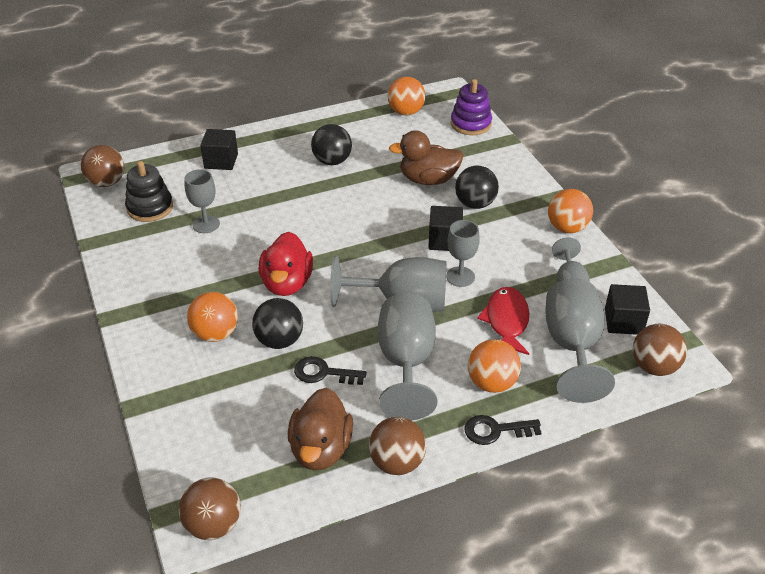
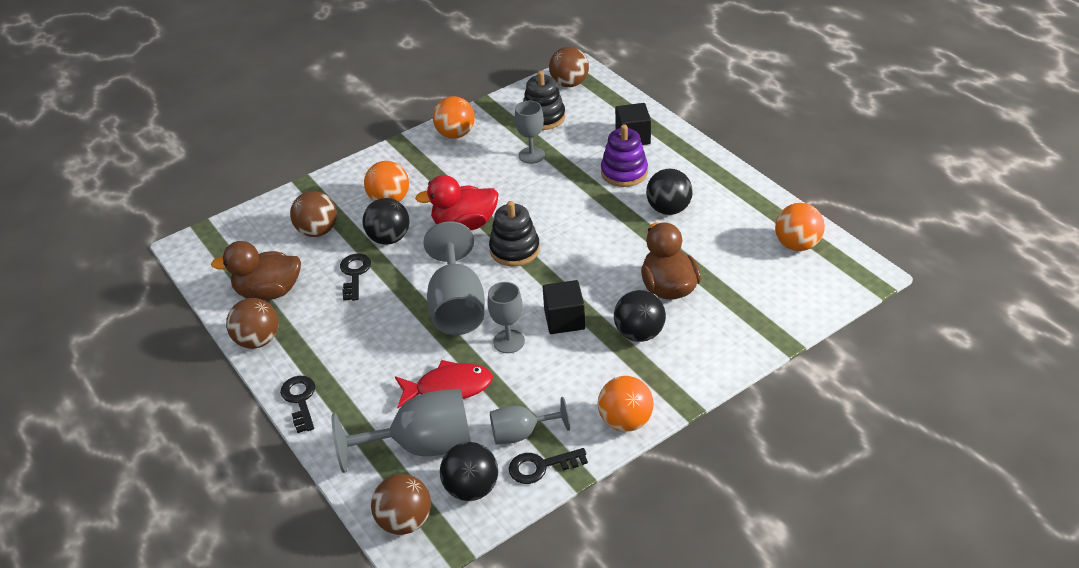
camera: 80 degrees right, 0 degrees up
(213, 525) = (193, 253): brown ball -> brown ball (318, 231)
(341, 256) = (514, 250): none -> black stacking toy
(406, 362) = (376, 324): grey goblet -> none
(471, 124) = (803, 304): purple stacking toy -> purple stacking toy (624, 172)
(492, 383) = (360, 389): orange ball -> orange ball (455, 134)
(606, 279) = (541, 466): none -> black key
(623, 321) = (471, 488): black cube -> black ball

